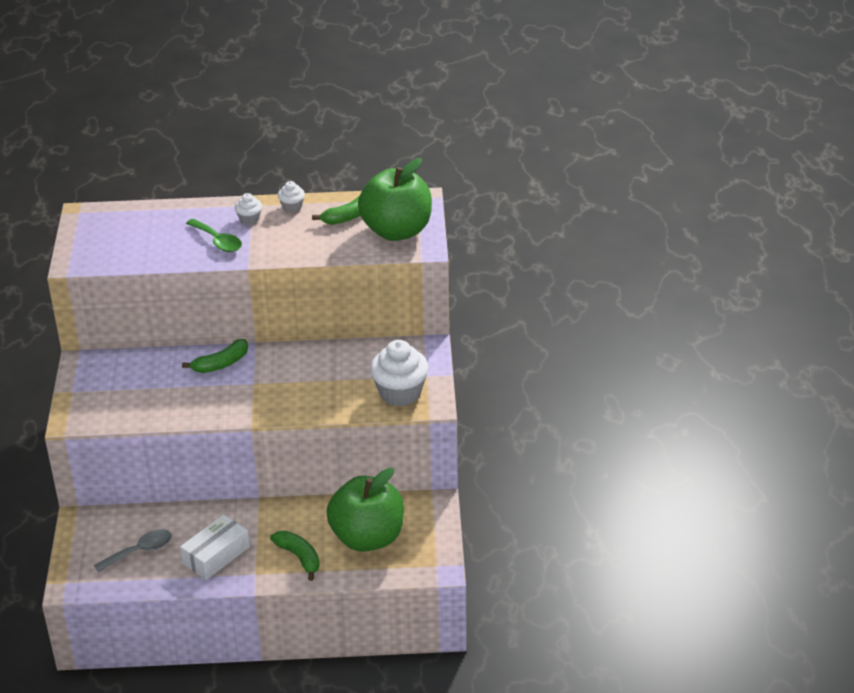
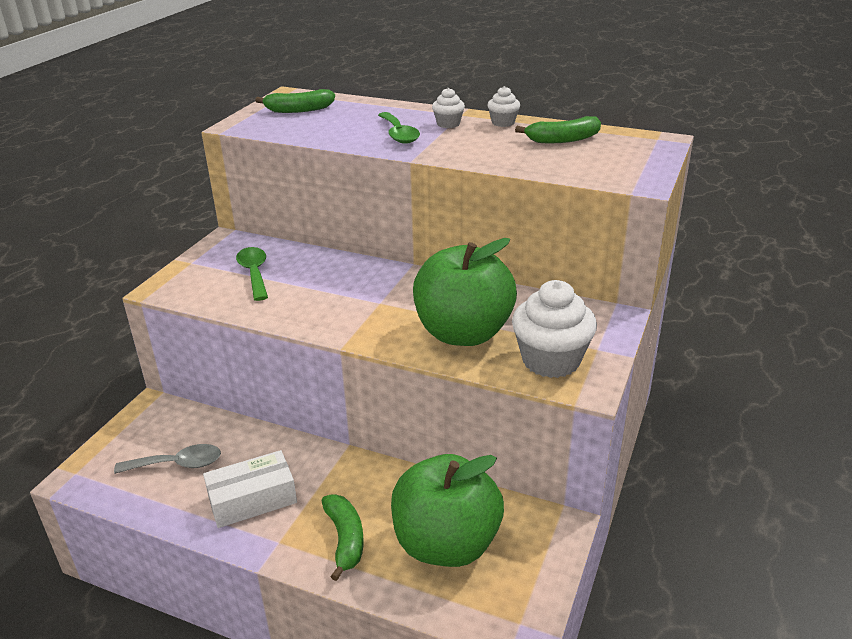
camera: 25 degrees right, 5 degrees down
(134, 386) = (254, 273): none -> green spoon
(221, 364) = (360, 275): green banana -> green banana (299, 110)
(397, 231) = (614, 161): green apple -> green apple (463, 333)

